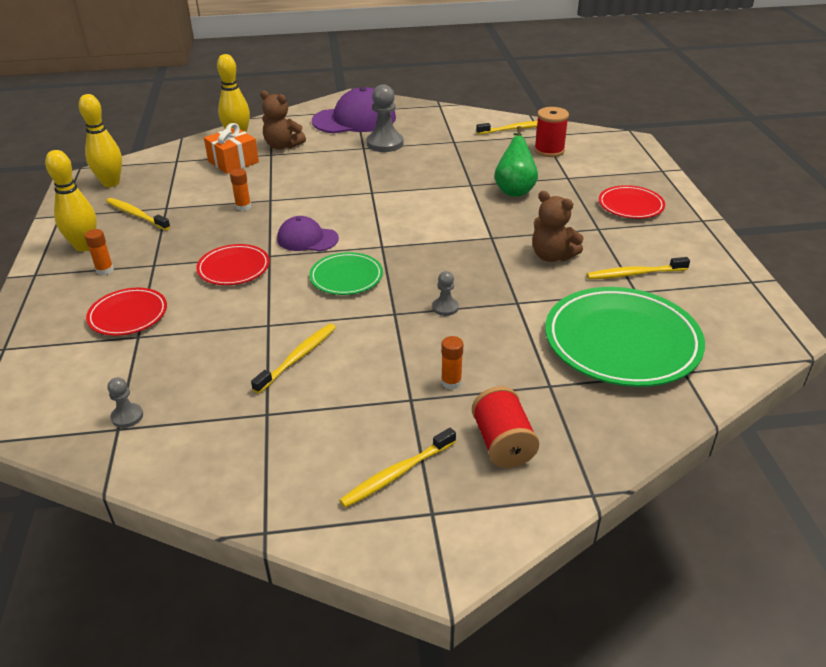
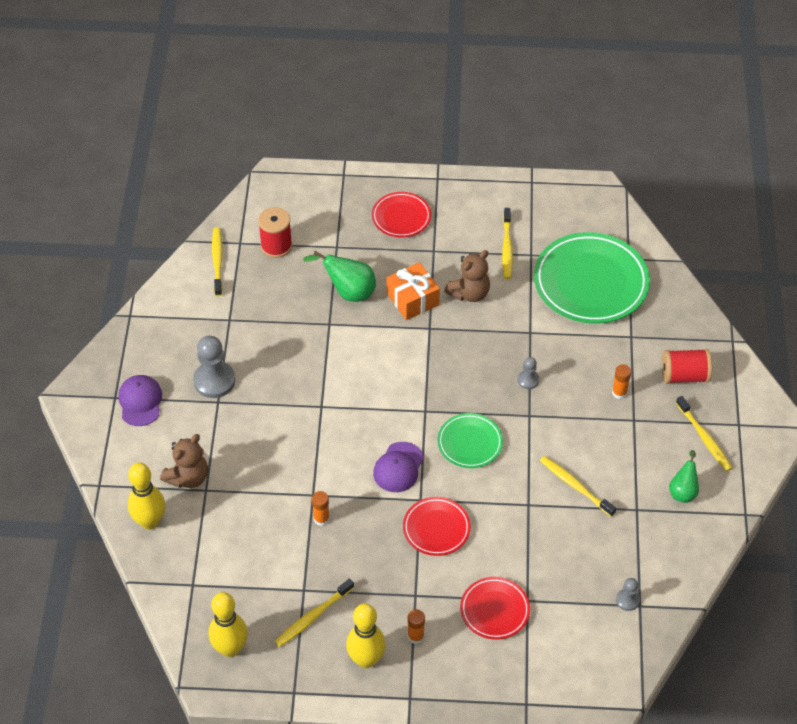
camera: 80 degrees left, 15 degrees up
(233, 162) = (213, 527): orange gift -> orange gift (412, 299)
(300, 457) = (683, 491): none -> green pear
(354, 119) = (140, 401): purple cap -> purple cap, size x0.58

